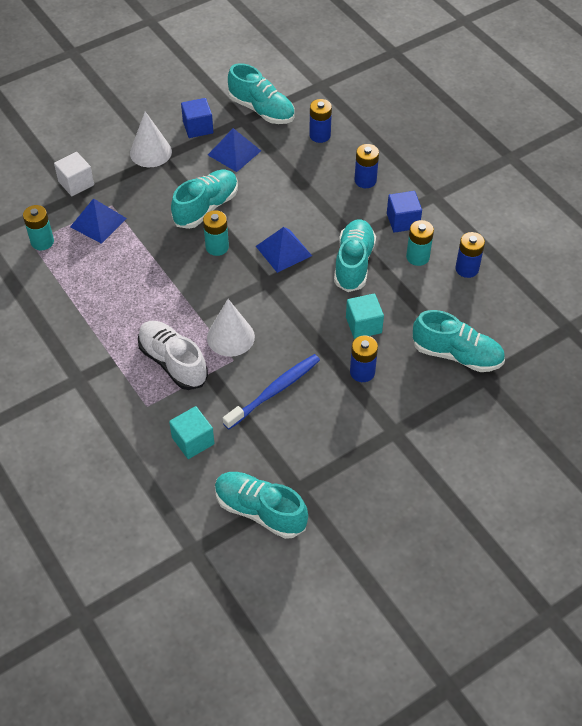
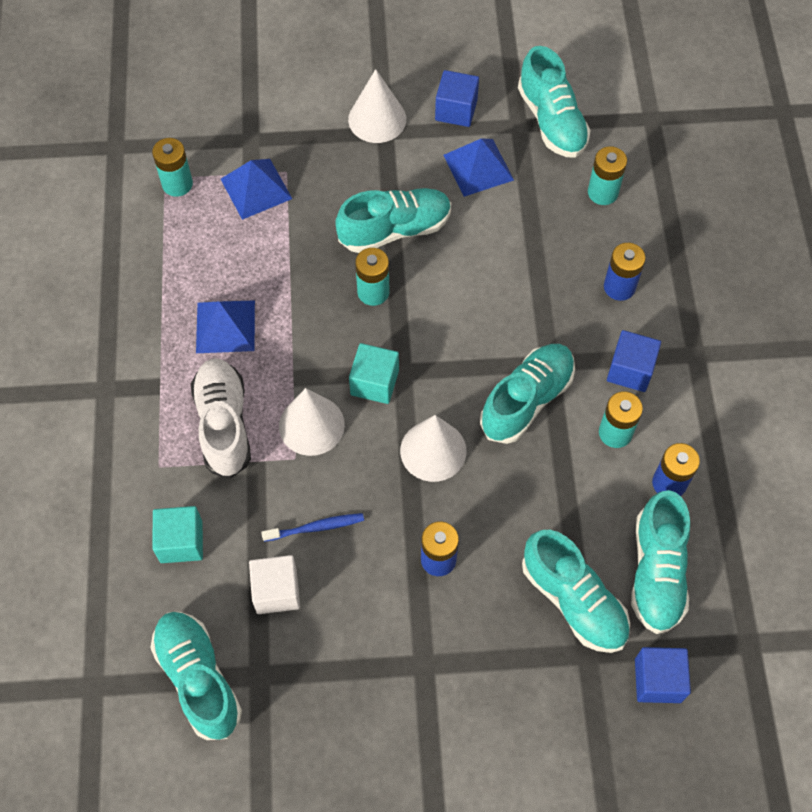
camera: 30 degrees right, 10 degrees up
(76, 183) = (263, 122): white cube -> white cube (276, 591)
(274, 391) = (315, 527): blue toothbrush -> blue toothbrush, size x0.61
(283, 250) = (450, 337): blue pyramid -> blue pyramid (225, 326)
(317, 316) = (433, 450): none -> white cone
(320, 135) = (603, 192): blue battery -> turquoise battery
(363, 325) = (482, 494): turquoise cube -> turquoise cube (374, 382)
(493, 317) = (656, 572): none -> turquoise shoe
(533, 372) = (658, 680): none -> blue cube

